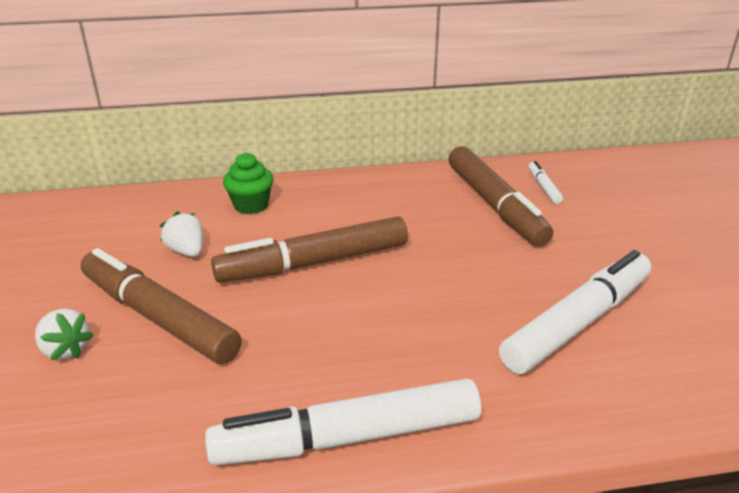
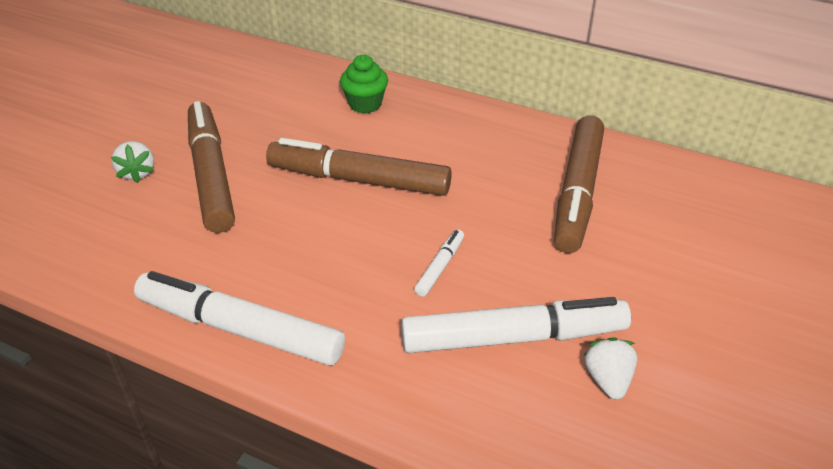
camera: 35 degrees right, 10 degrees up
(187, 251) = (279, 127): white strawberry -> white strawberry (608, 379)
(543, 187) = (652, 193): white marker -> white marker (440, 267)

